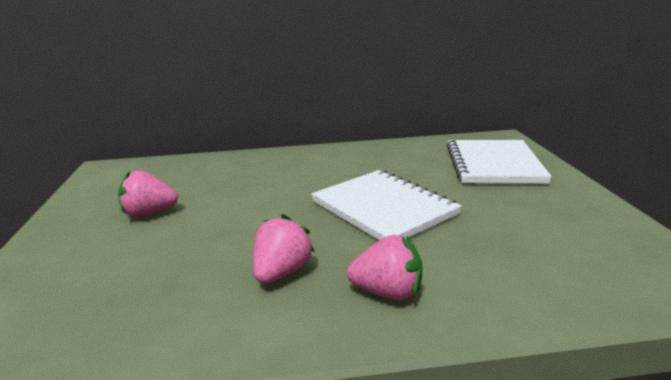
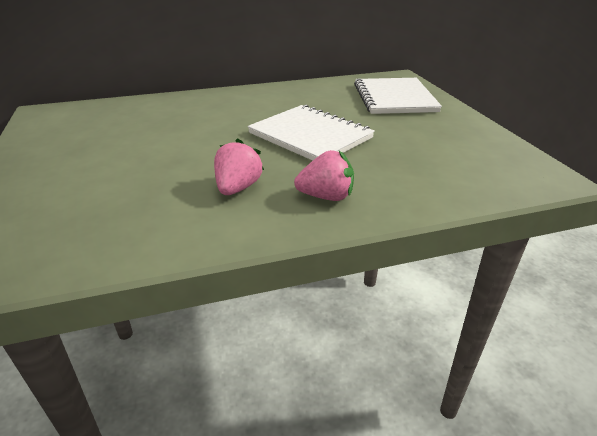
camera: 10 degrees left, 10 degrees up
(149, 213) = (103, 149): pink strawberry -> none

